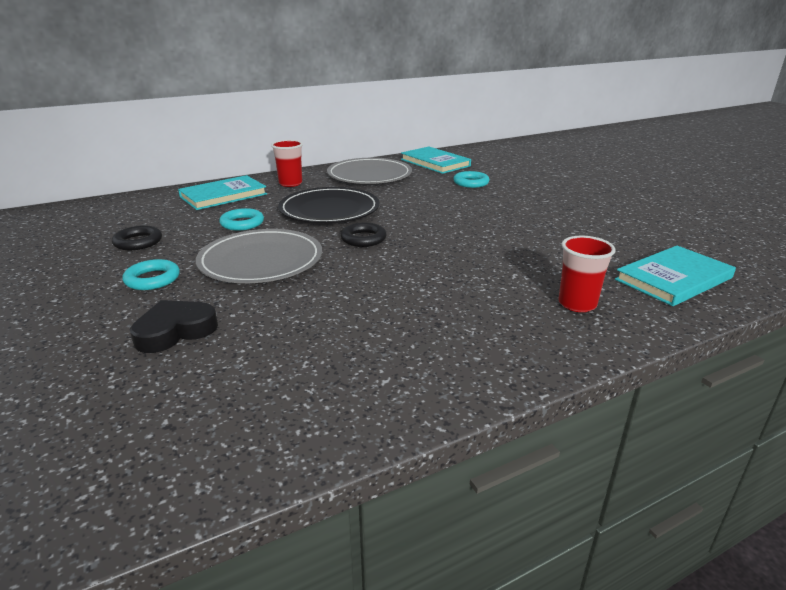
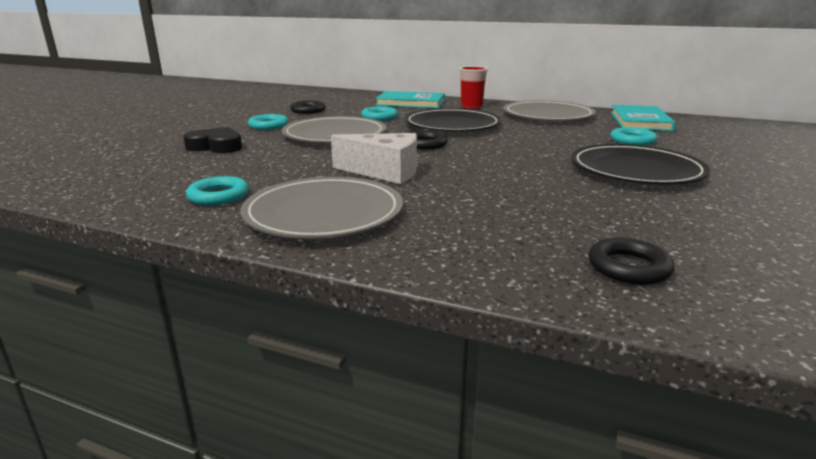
camera: 50 degrees right, 5 degrees down
(361, 376) = (218, 196): none -> turquoise ring
(410, 279) = (384, 172): none -> white cheese
(478, 338) = (324, 213): none -> grey plate
(528, 208) = (636, 170): none -> black plate
(577, 304) = (457, 233): red cup -> none
(673, 279) = (628, 267): turquoise book -> black ring

